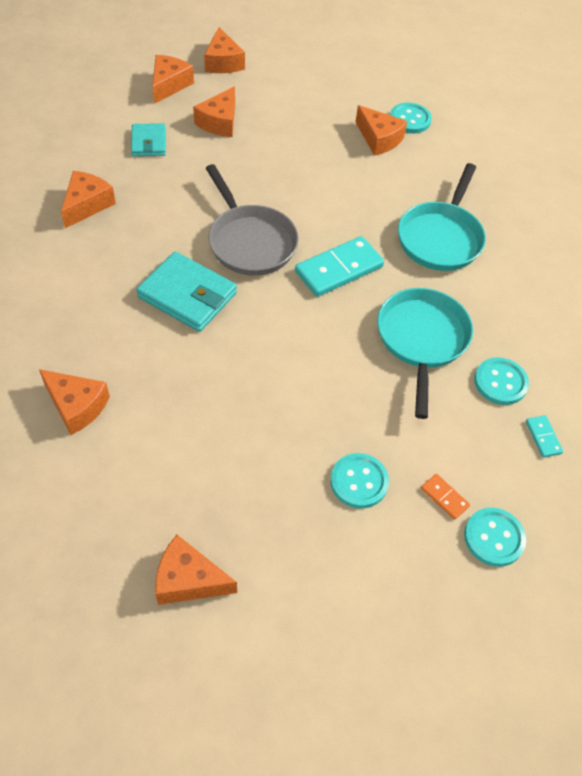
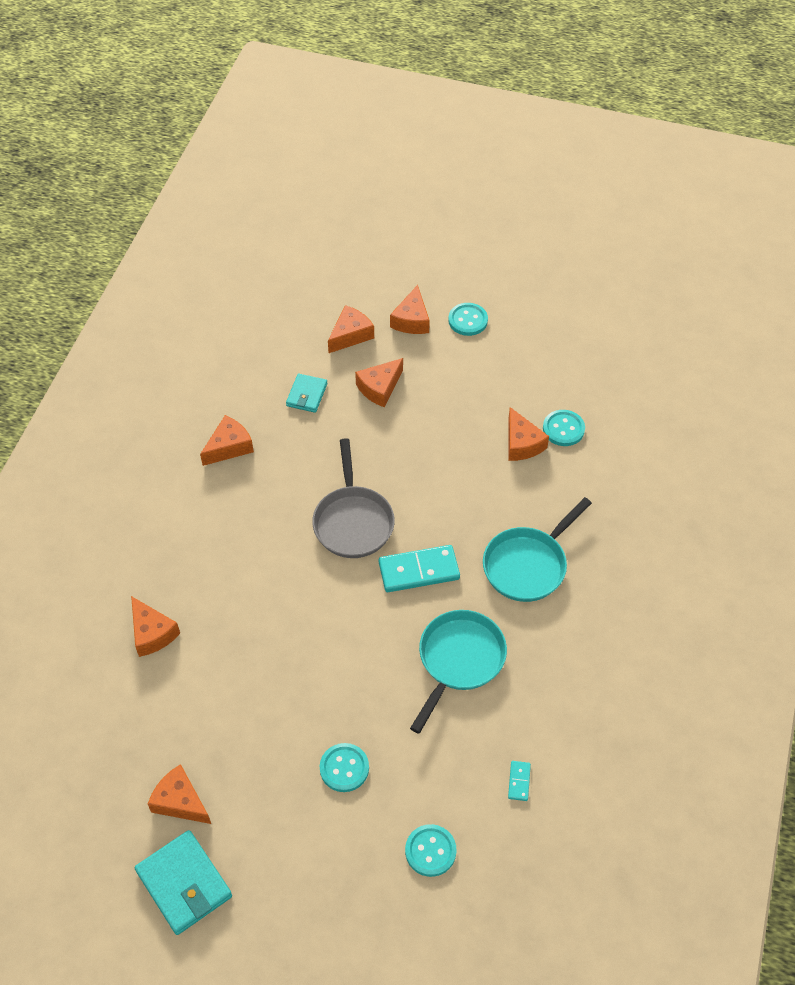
camera: 25 degrees right, 0 degrees up
(187, 295) = (278, 559): turquoise wallet -> turquoise wallet (184, 884)
(444, 497) = (407, 804): orange domino -> none
(500, 382) = (508, 721): turquoise button -> turquoise button (468, 320)

